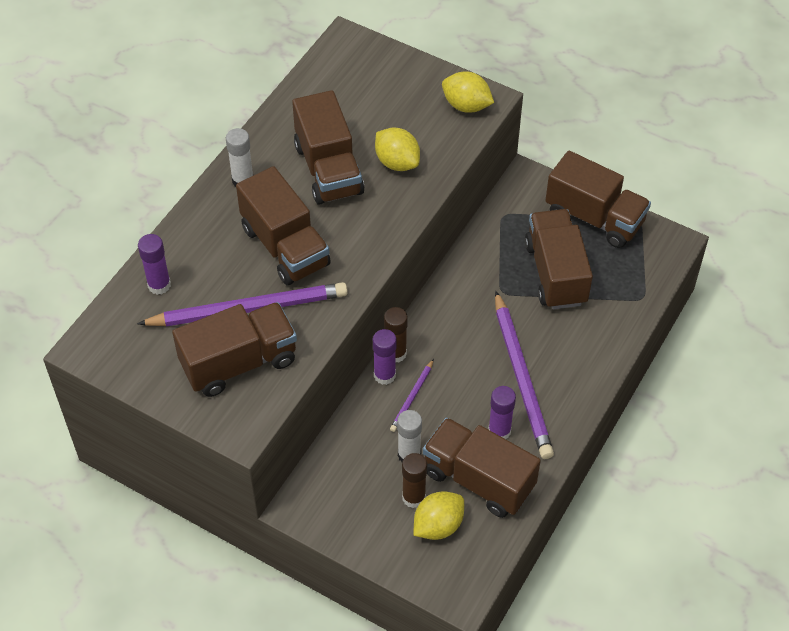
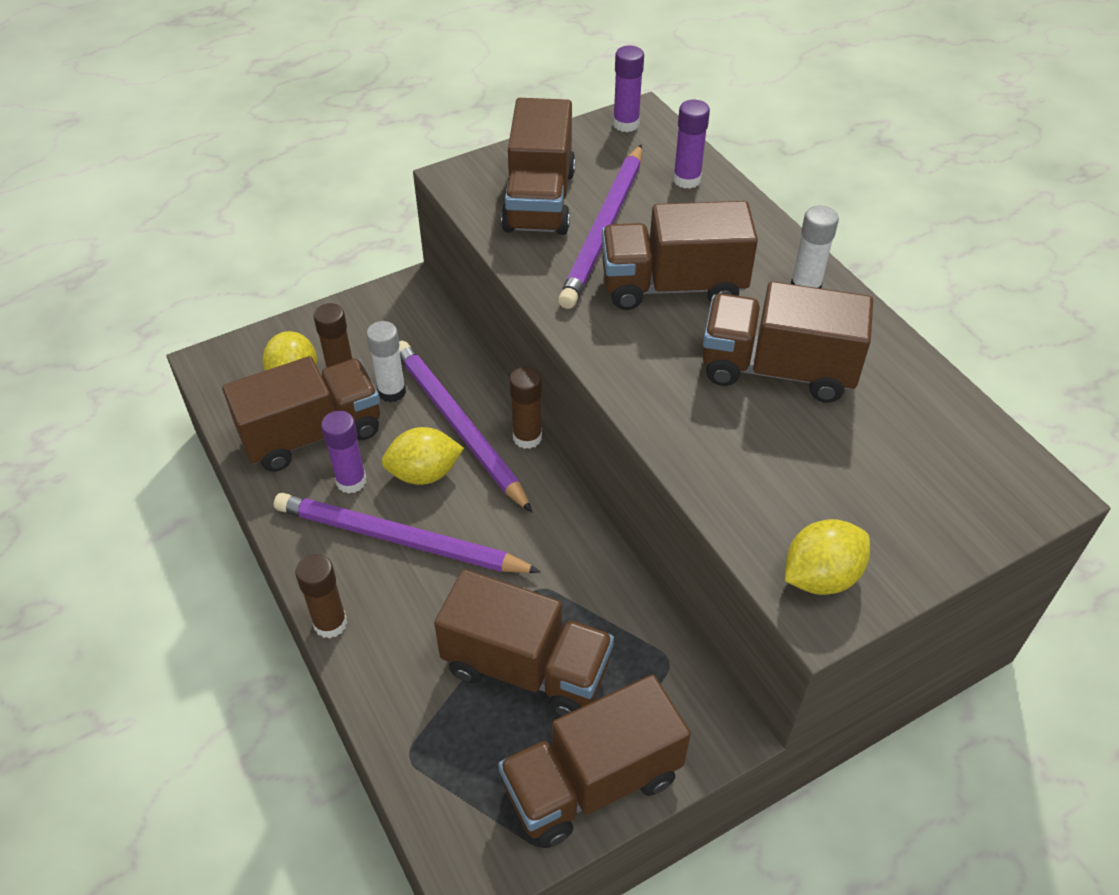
camera: 120 degrees right, 5 degrees down
(384, 375) = (505, 415): purple glue stick -> purple glue stick (626, 124)
(397, 162) = (748, 443): yellow lemon -> yellow lemon (424, 473)
(412, 397) = (458, 426): purple pencil -> purple pencil, size x2.16
(601, 378) = (330, 623): none -> brown glue stick

